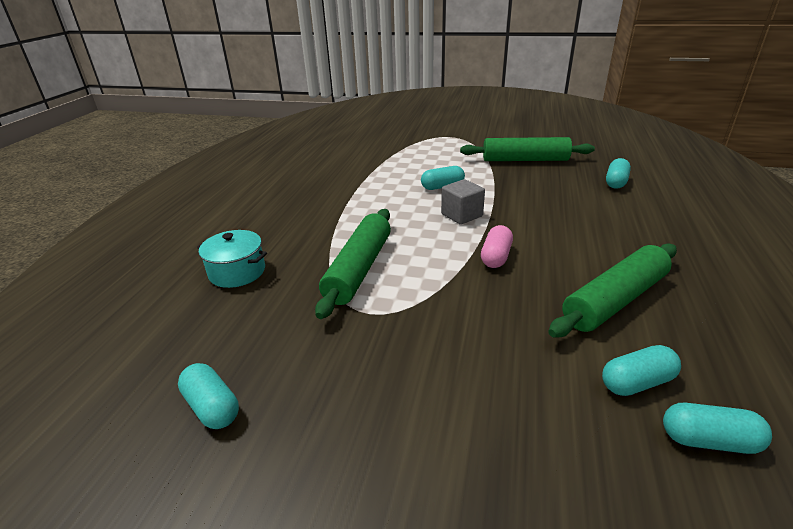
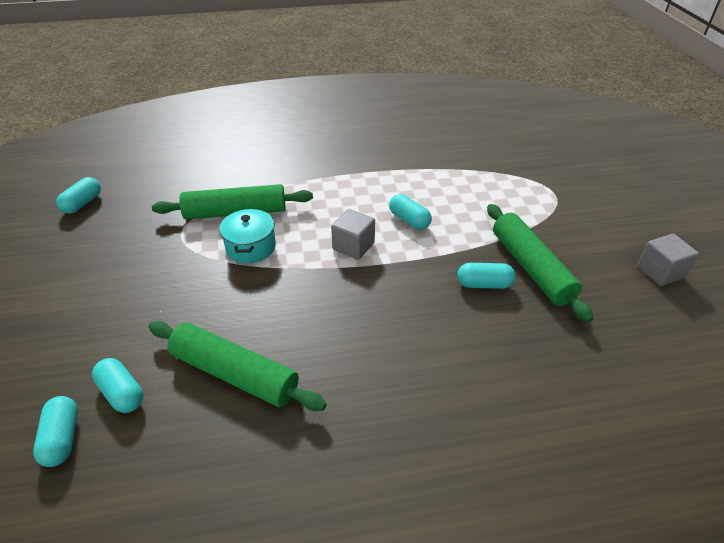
camera: 65 degrees right, 10 degrees up
(237, 272) = (213, 161): turquoise pot -> turquoise pot (251, 247)
(496, 257) = (283, 283): pink capsule -> none
(545, 130) = (660, 272): none -> grey cube
(616, 182) = (520, 361): turquoise capsule -> turquoise capsule (484, 284)

